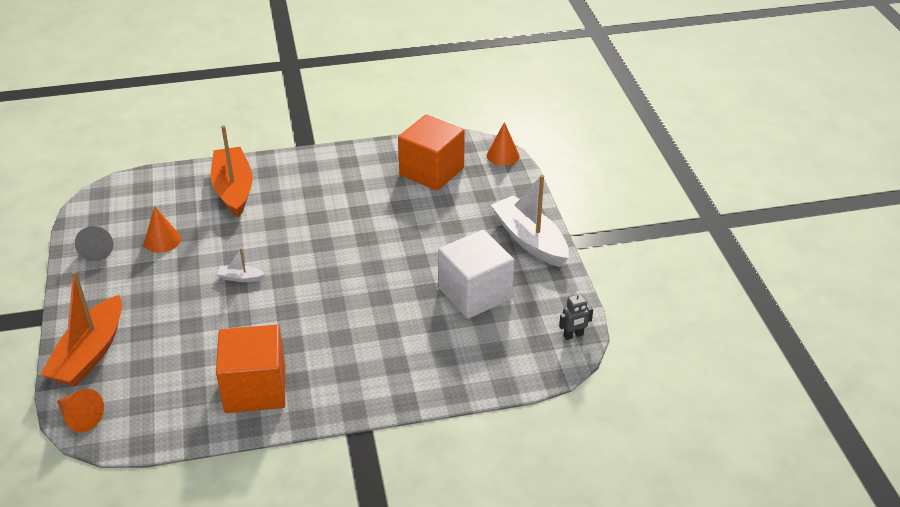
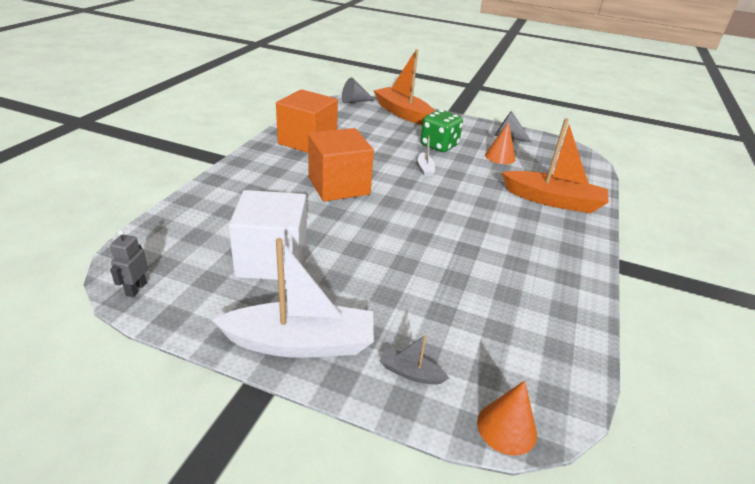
camera: 120 degrees right, 5 degrees down
(80, 417) = (354, 101): orange cone -> grey cone
(171, 289) = (439, 146): none -> green dice
(240, 278) = (425, 169): white boat -> white boat turned 135 degrees clockwise
(431, 171) = (508, 331): orange cube -> orange cube (339, 186)
(504, 194) = (410, 373): none -> grey boat

